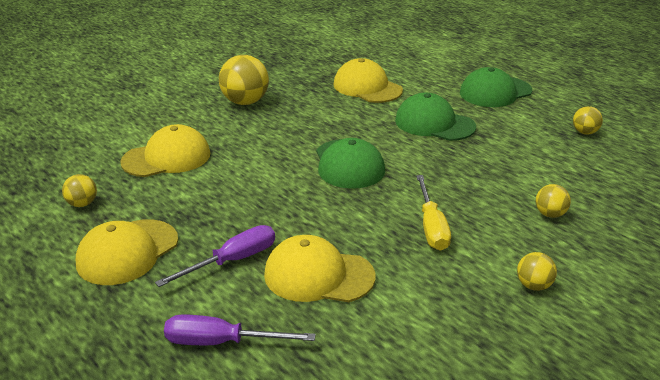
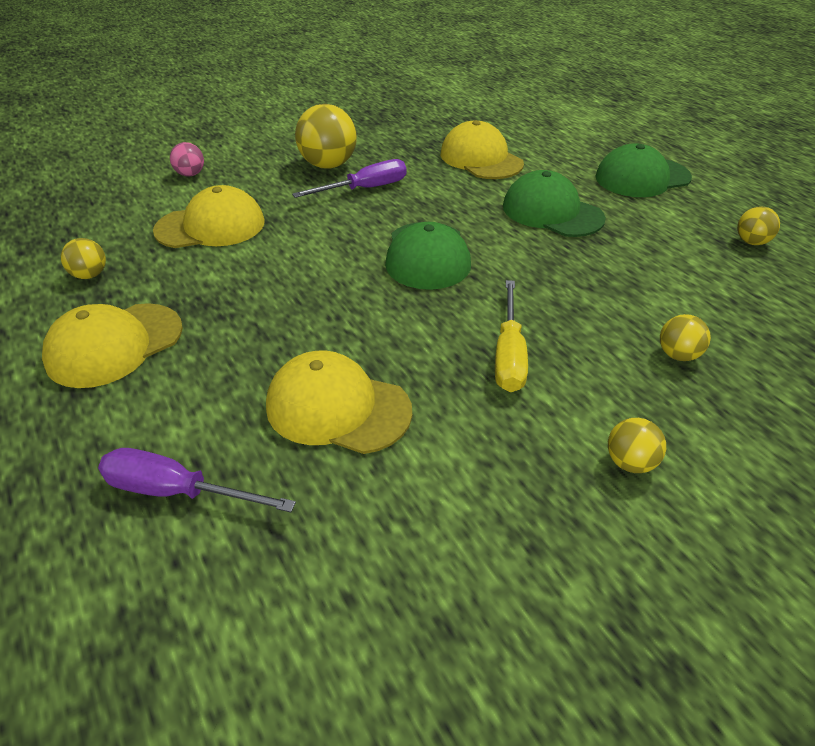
camera: 10 degrees right, 10 degrees up
(131, 119) = (190, 174): none -> pink ball
(232, 261) = (236, 373): purple screwdriver -> purple screwdriver (365, 189)

